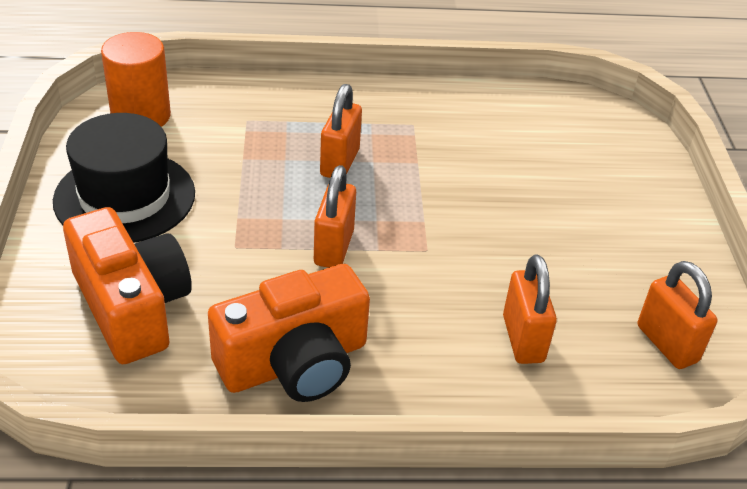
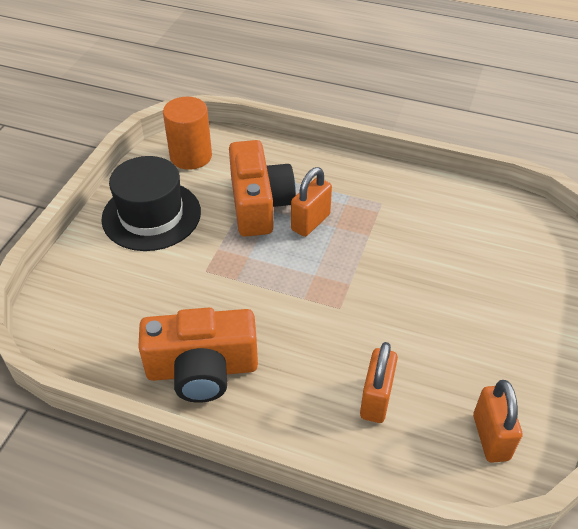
camera: 25 degrees right, 5 degrees up
(132, 306) = (117, 297): orange camera -> orange camera (259, 204)
(333, 247) = (273, 288): orange padlock -> none

